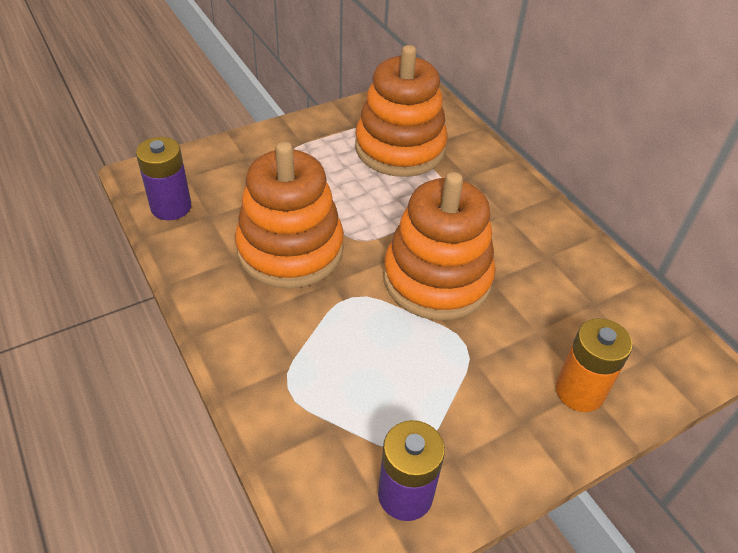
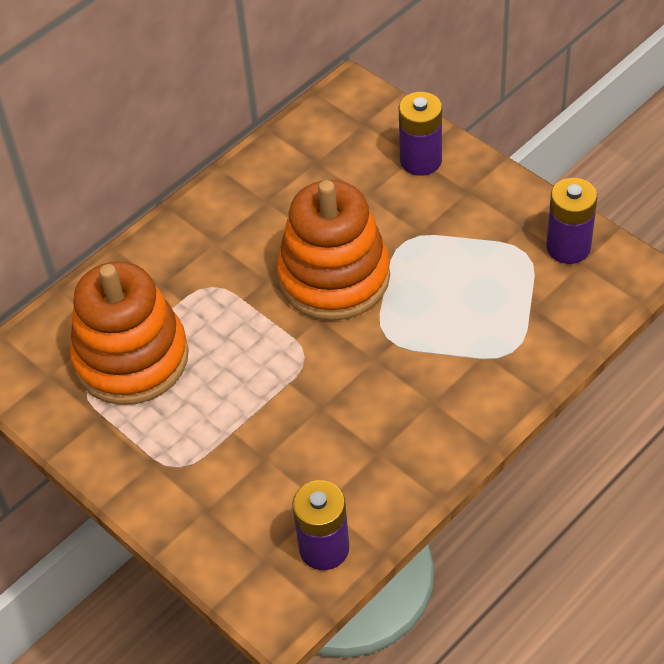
camera: 100 degrees left, 5 degrees up
(290, 250) = (344, 407): orange stacking toy -> none
(579, 391) = (420, 160): orange battery -> purple battery

